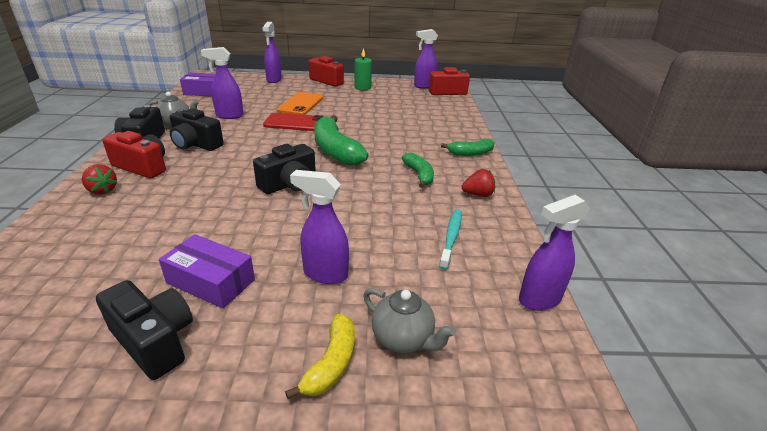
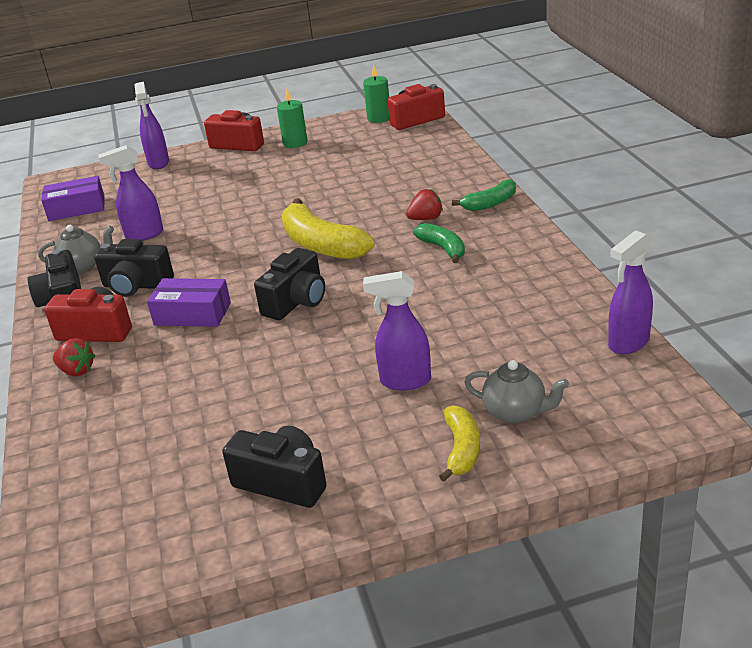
camera: 10 degrees left, 0 degrees up
(211, 281) = (292, 421): purple box -> purple box (192, 314)
(295, 123) = (242, 221): red phone -> none
(301, 104) = (228, 192): orange phone -> none
(335, 150) = (321, 245): green banana -> yellow banana
(424, 86) = (379, 118): purple spray bottle -> green candle
(451, 237) = (515, 309): turquoise toothbrush -> none
(478, 194) = (522, 253): red strawberry -> red strawberry (426, 219)

